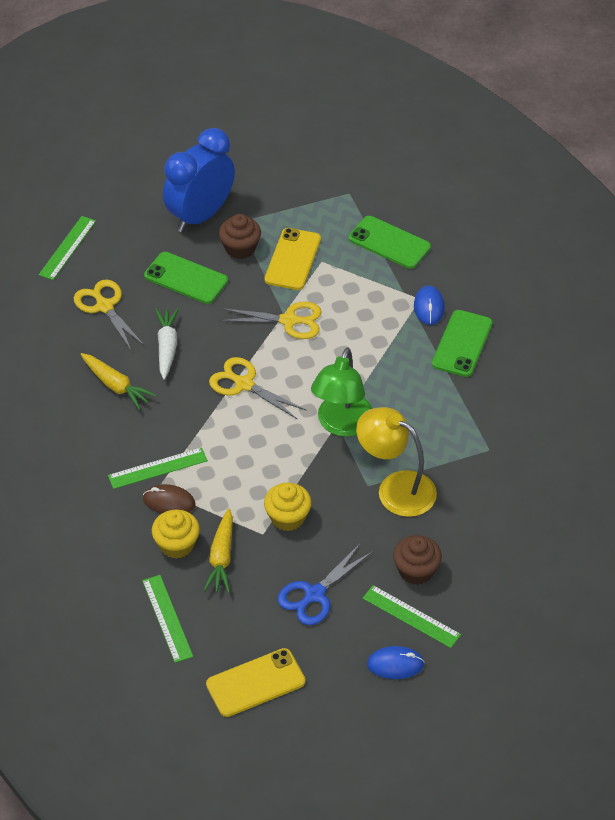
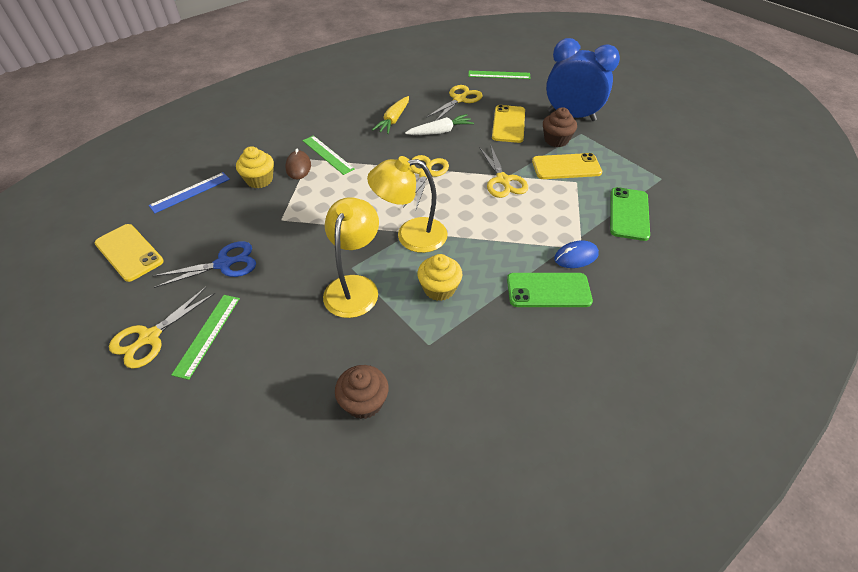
camera: 70 degrees right, 0 degrees up
(167, 618) = (190, 192): green ruler -> blue ruler
(186, 278) = (508, 124): green phone -> yellow phone
(221, 557) = (252, 204): yellow carrot -> none
(287, 517) = (301, 229): yellow cupcake -> yellow cupcake (439, 288)
(315, 594) = (224, 264): blue scissors -> blue scissors turned 135 degrees clockwise
(342, 425) = (411, 235): green lamp -> yellow lamp
(395, 664) = (150, 337): blue mouse -> yellow scissors
(416, 570) = (262, 325): brown cupcake -> brown cupcake (364, 402)

